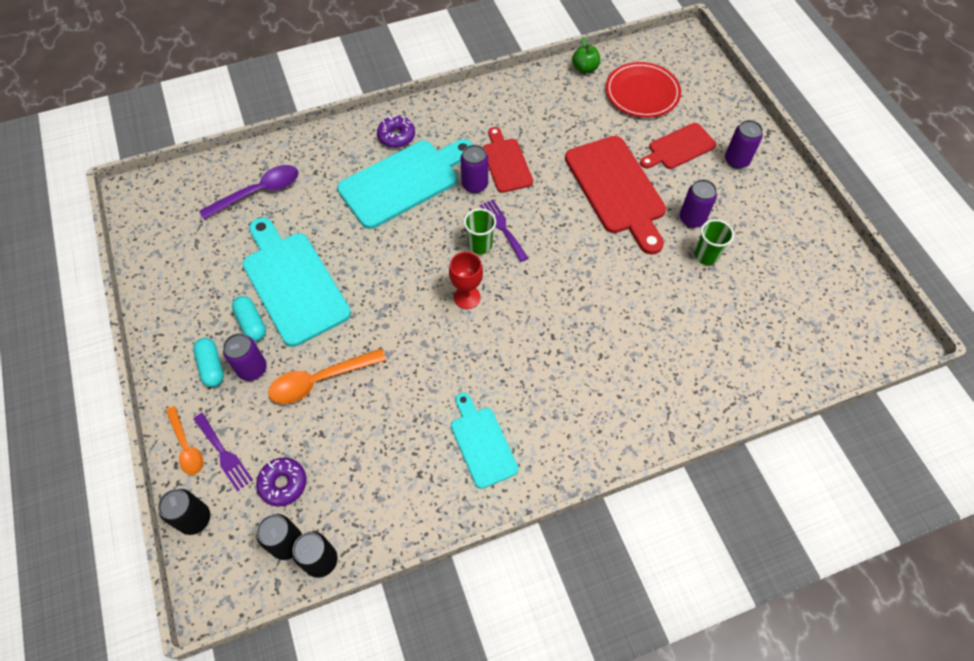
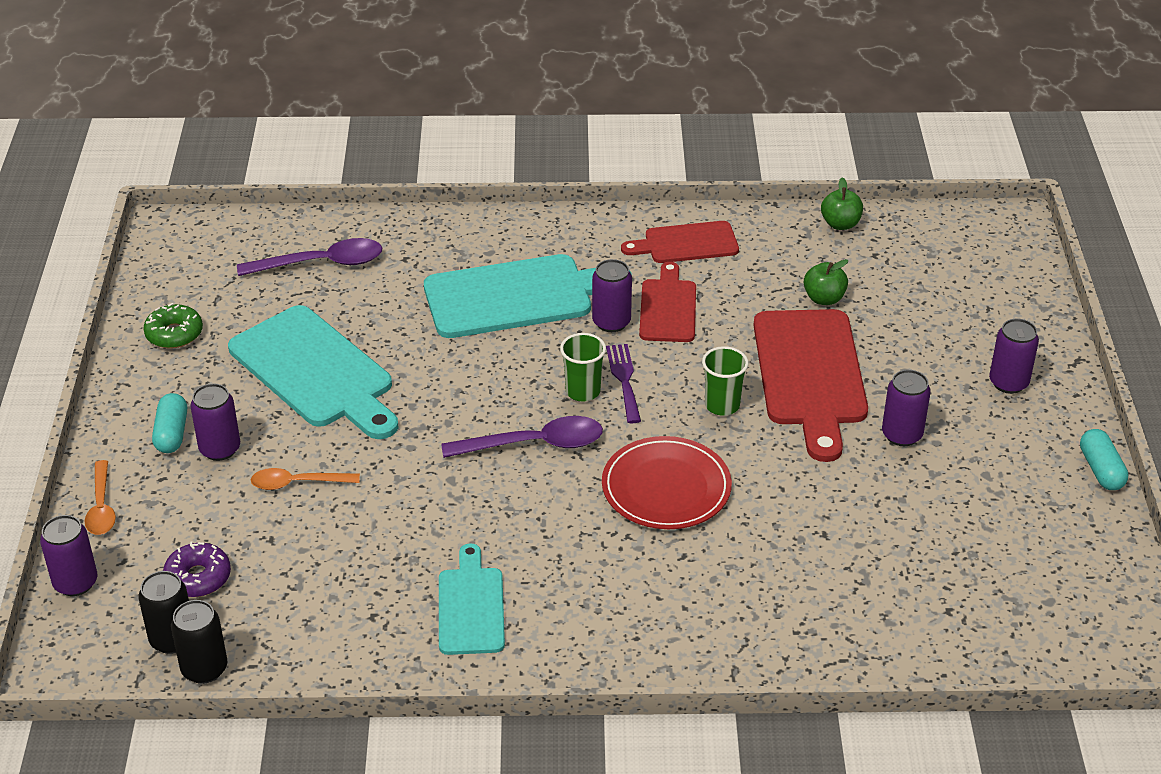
camera: 20 degrees right, 20 degrees down
(178, 281) = (174, 334): none -> green donut
(195, 519) = (75, 583): black can -> purple can
(224, 454) = (142, 527): purple fork -> none
(251, 323) = (242, 401): turquoise capsule -> turquoise capsule (1101, 470)
(293, 283) = (316, 372): turquoise cutting board -> turquoise cutting board turned 150 degrees clockwise
(320, 380) = (297, 483): orange spoon -> orange spoon, size x0.65
(396, 136) = (533, 243): purple donut -> none
(467, 297) = (534, 444): red goblet -> purple spoon
(599, 128) = (824, 298): none -> green apple
(642, 93) = (910, 271): red plate -> red plate (666, 487)
(679, 148) = (929, 348): red cutting board -> red cutting board (686, 243)
(706, 256) = (899, 482): green cup -> green cup (722, 405)

